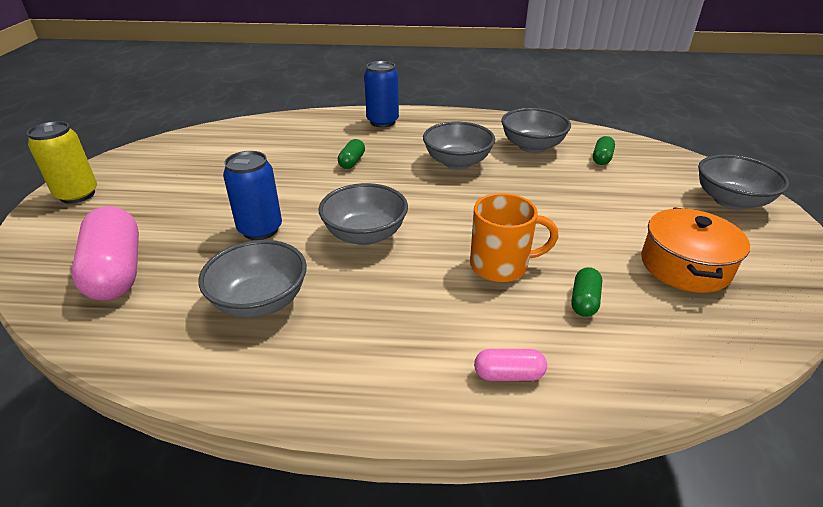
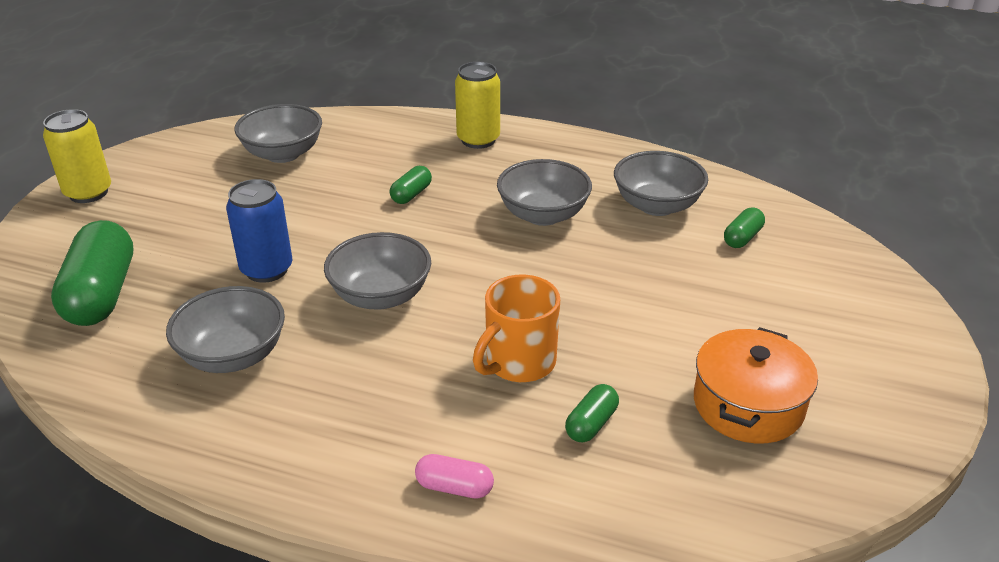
camera: 15 degrees right, 0 degrees up
(116, 271) = (101, 294): pink capsule -> green capsule
(382, 122) = (478, 140): blue can -> yellow can
(501, 265) = (519, 363): orange mug -> orange mug turned 120 degrees clockwise
(730, 201) = (880, 329): grey bowl -> grey bowl (283, 154)

